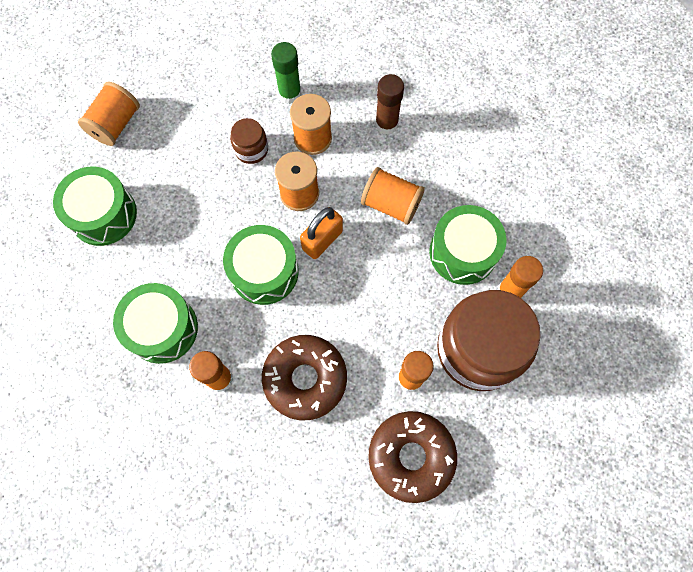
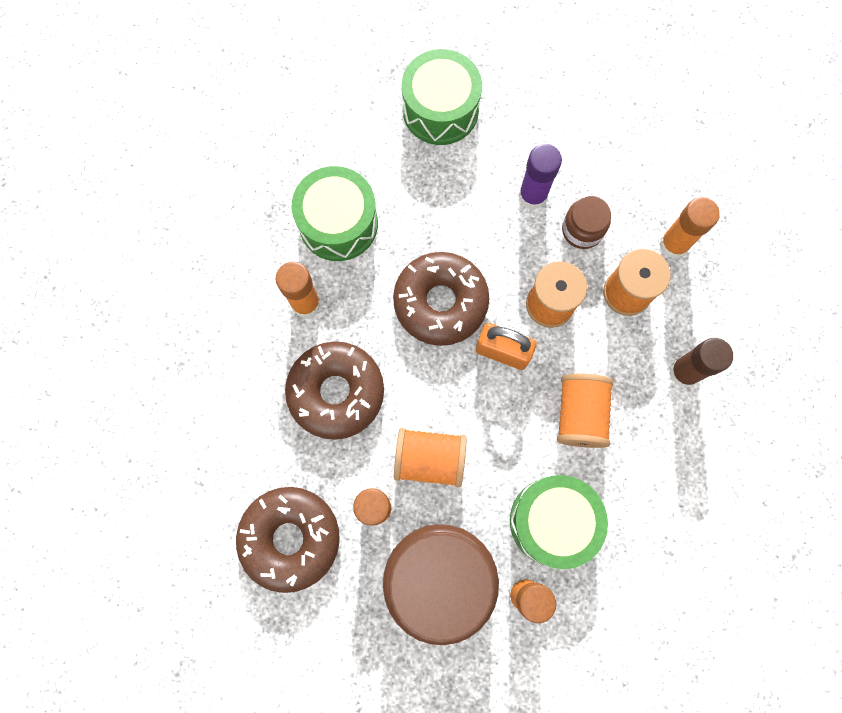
camera: 70 degrees right, 5 degrees up
(116, 124) = (551, 75): orange spool -> orange spool (430, 459)
(208, 174) = (532, 196): none -> purple glue stick
(264, 272) = (440, 302): green drum -> brown donut
(290, 94) = (673, 245): green glue stick -> orange glue stick

